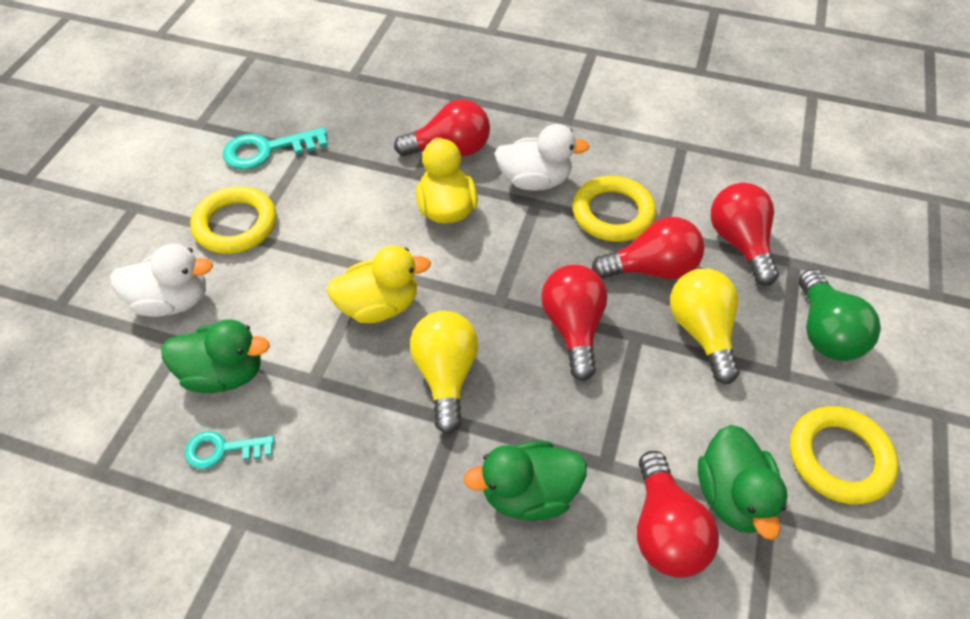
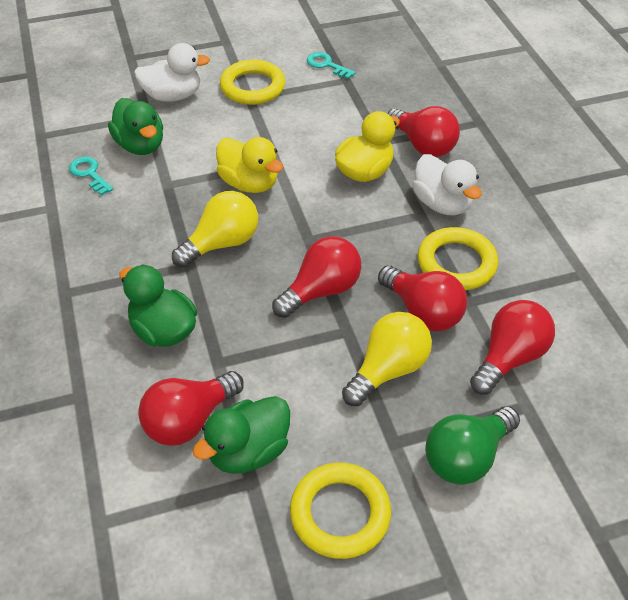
camera: 55 degrees right, 5 degrees down
(173, 301) = (173, 96): white duck -> white duck turned 60 degrees counterclockwise
(267, 150) = (326, 65): turquoise key -> turquoise key, size x0.64

